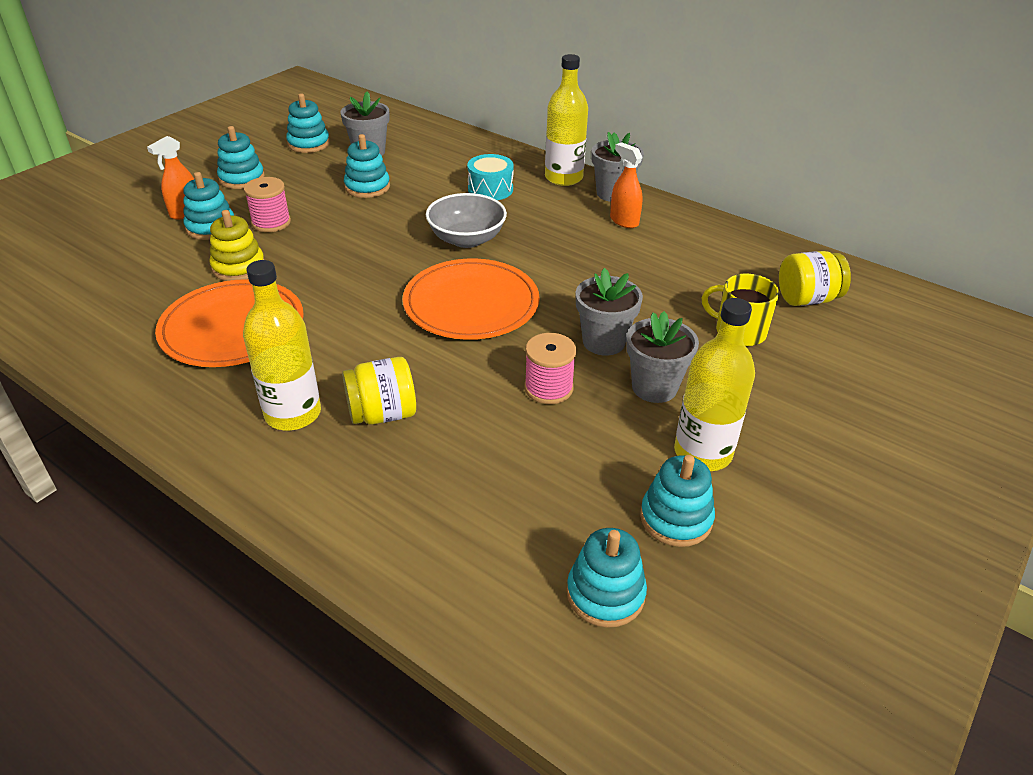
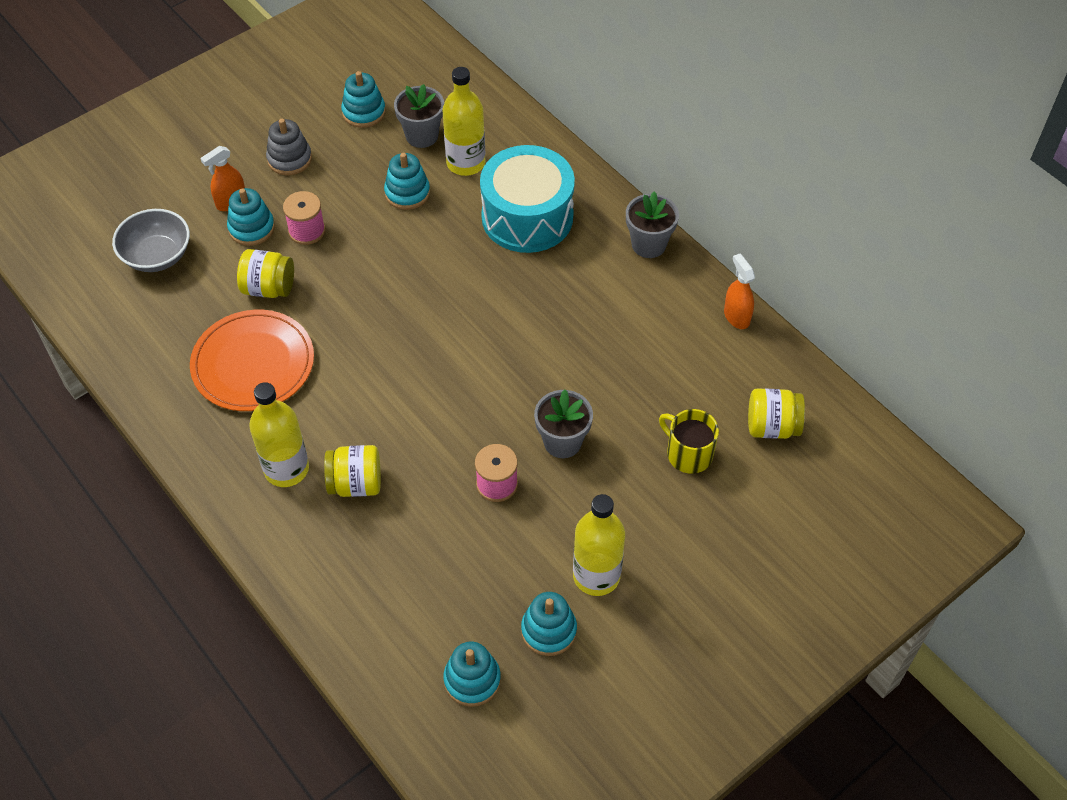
camera: 15 degrees right, 15 degrees up
(238, 267) = (269, 288): yellow stacking toy -> yellow jar
(242, 178) = (289, 159): turquoise stacking toy -> grey stacking toy
(466, 239) = (482, 287): grey bowl -> grey bowl (157, 256)
(471, 303) = (462, 373): orange plate -> none
(490, 189) = (527, 217): turquoise drum -> turquoise drum, size x1.98
(563, 178) = (607, 211): yellow bottle -> yellow bottle (465, 163)
(624, 221) = (643, 288): orange spray bottle -> orange spray bottle (736, 316)
(654, 387) = (585, 501): grey flower pot -> none

